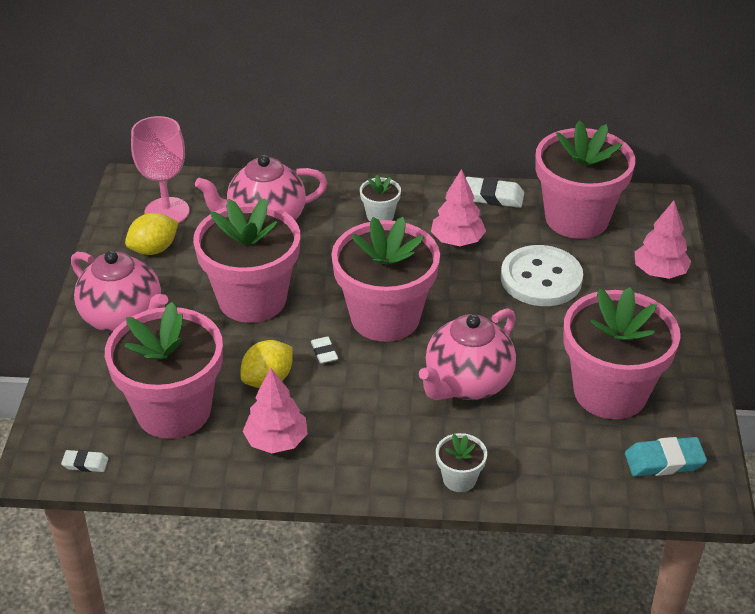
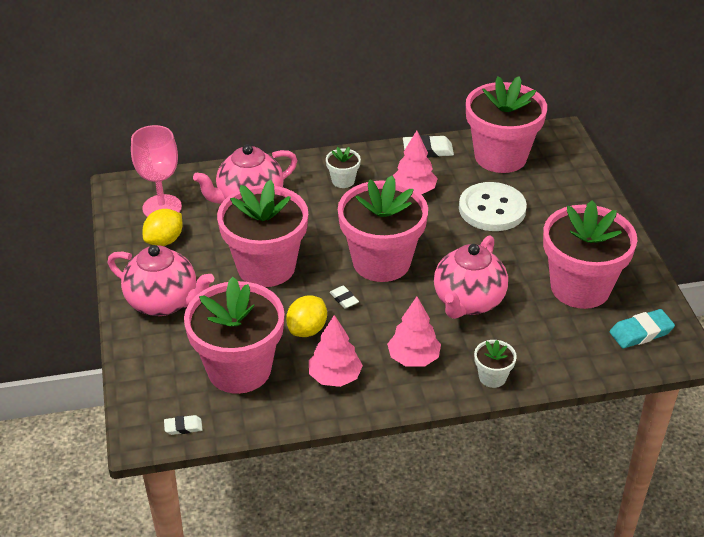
camera: 15 degrees left, 0 degrees up
(659, 272) = (580, 188): pink tree -> pink tree (413, 358)

